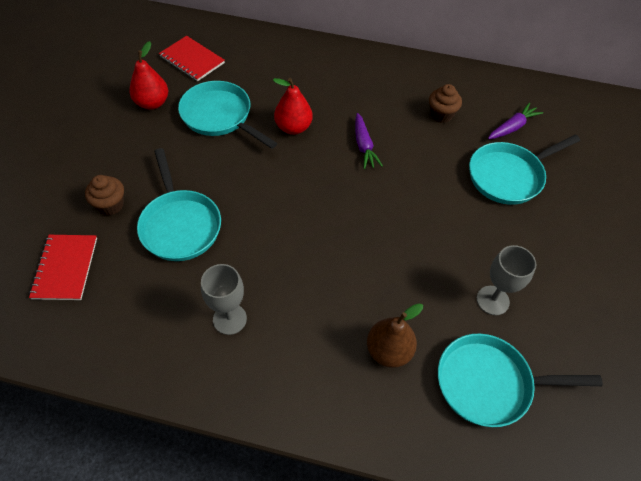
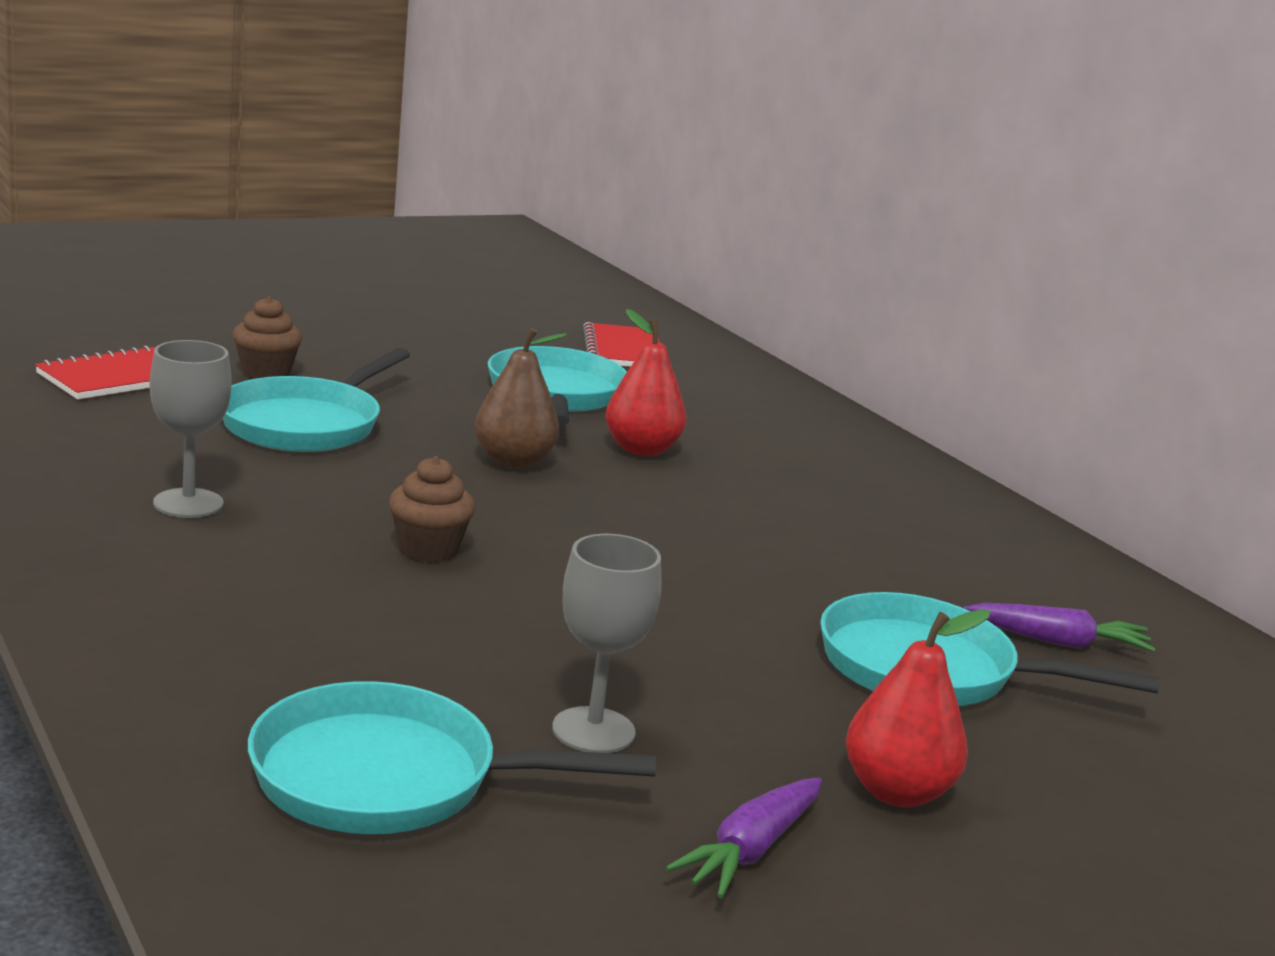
camera: 45 degrees right, 35 degrees down
(152, 103) = (492, 349): red pear -> red pear (896, 792)
(364, 146) = (717, 514): purple carrot -> purple carrot (750, 850)
(388, 351) = (316, 652): brown pear -> brown pear (513, 462)
(441, 115) = (932, 562): brown cupcake -> brown cupcake (428, 550)
(489, 383) = (389, 778): turquoise pan -> turquoise pan turned 45 degrees counterclockwise

